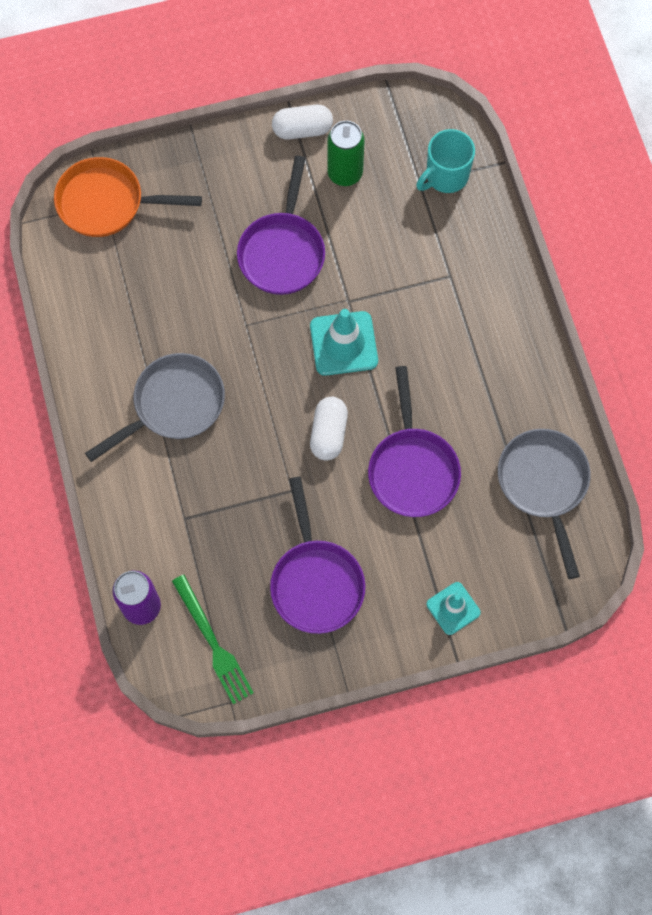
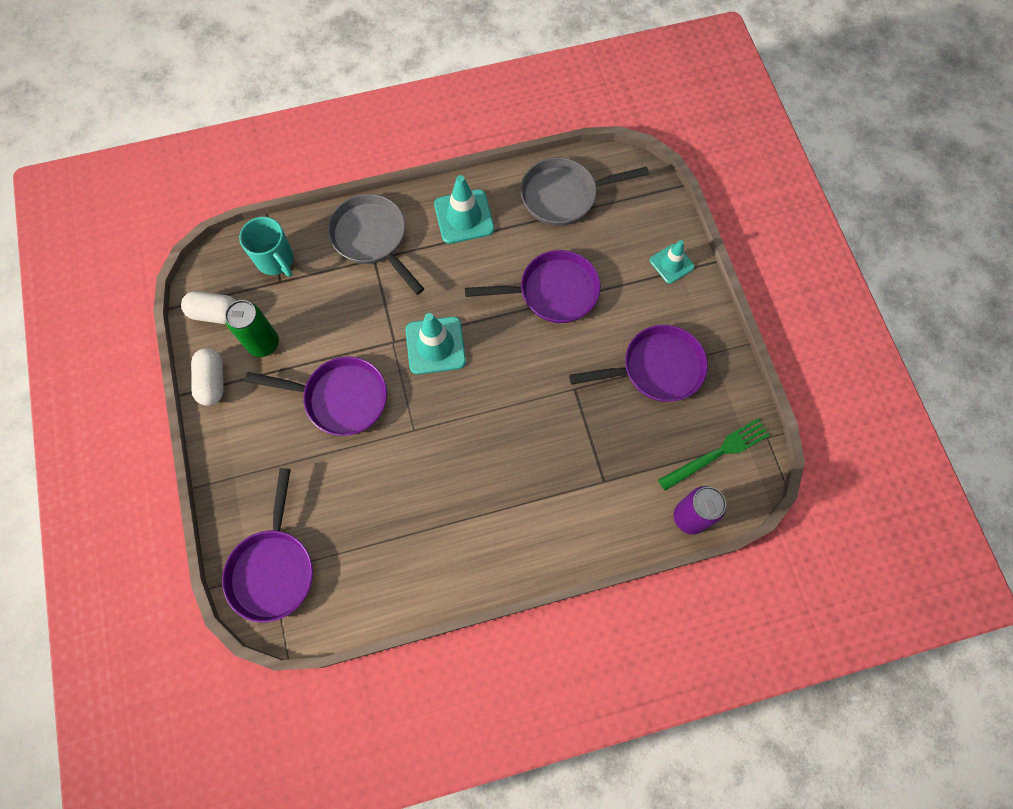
camera: 90 degrees left, 0 degrees up
(107, 203) = (273, 569): orange pan -> purple pan
(174, 405) = (493, 494): grey pan -> grey pan (372, 238)
(328, 433) = (521, 358): white capsule -> white capsule (216, 313)
(509, 370) = (464, 217): none -> turquoise traffic cone

